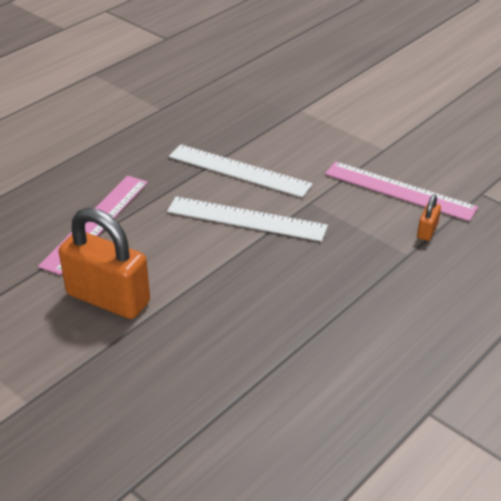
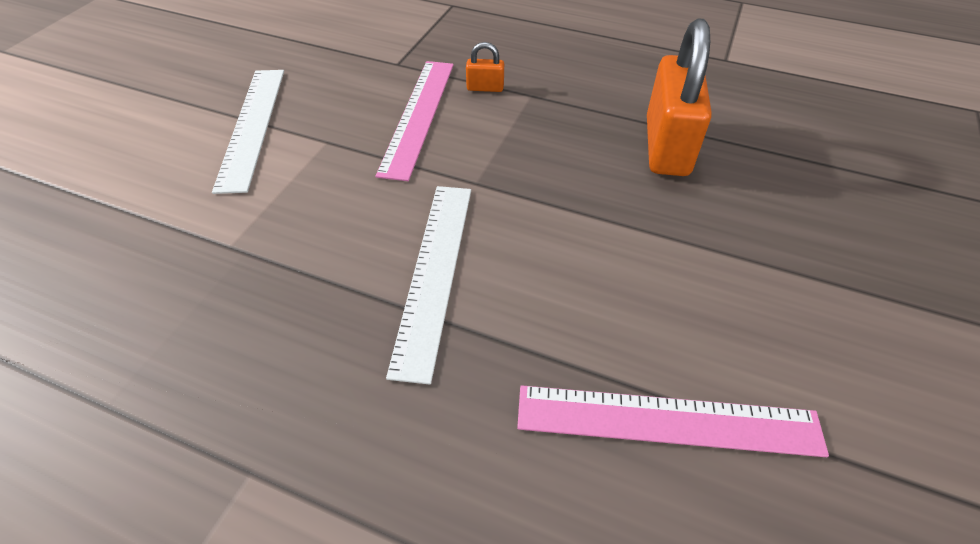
camera: 110 degrees left, 10 degrees up
(108, 298) = (803, 326): orange padlock -> orange padlock (667, 146)
(246, 219) = (546, 232): white ruler -> white ruler (252, 126)

